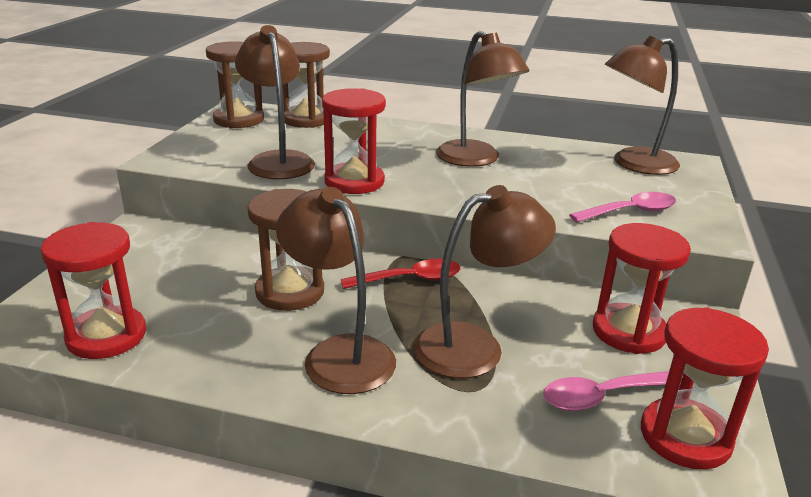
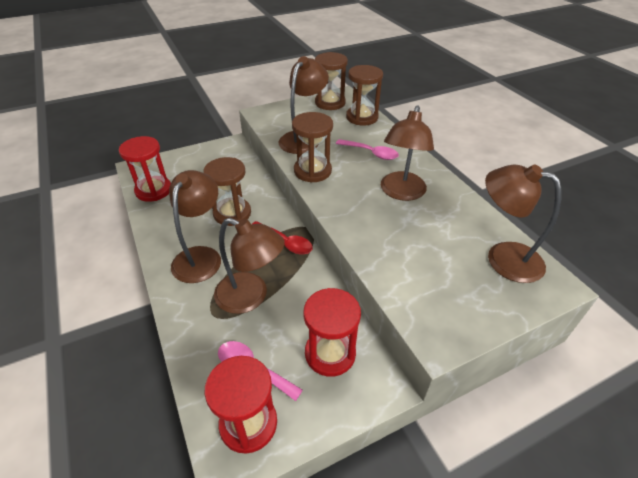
camera: 50 degrees right, 15 degrees up
(354, 182) = (312, 171): red hourglass -> brown hourglass
(630, 212) = (421, 287): pink spoon -> pink spoon (371, 153)

